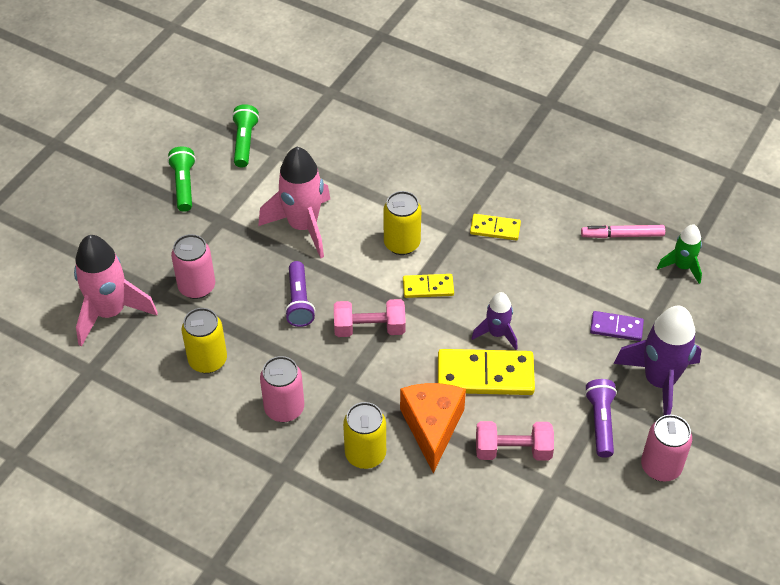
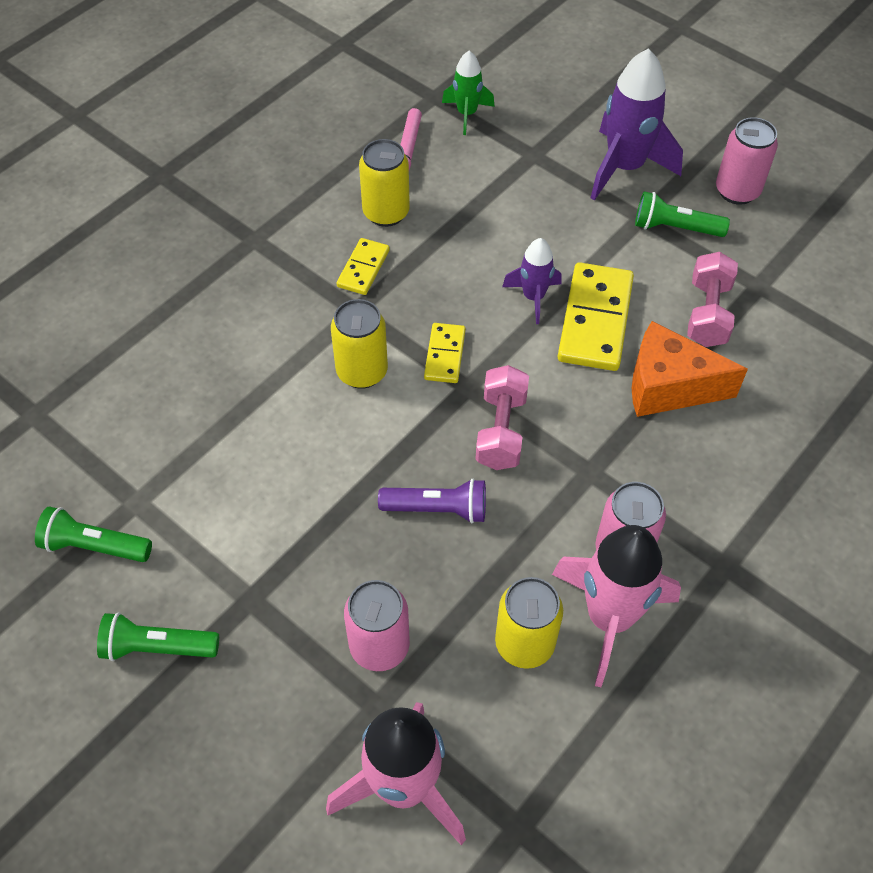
camera: 80 degrees left, 5 degrees up
(303, 226) = (296, 486): pink rocket -> pink rocket (609, 618)
(365, 454) = (704, 465): yellow can -> yellow can (386, 213)
(600, 422) = (675, 228): purple flashlight -> green flashlight
(616, 327) = (543, 187): purple domino -> none

